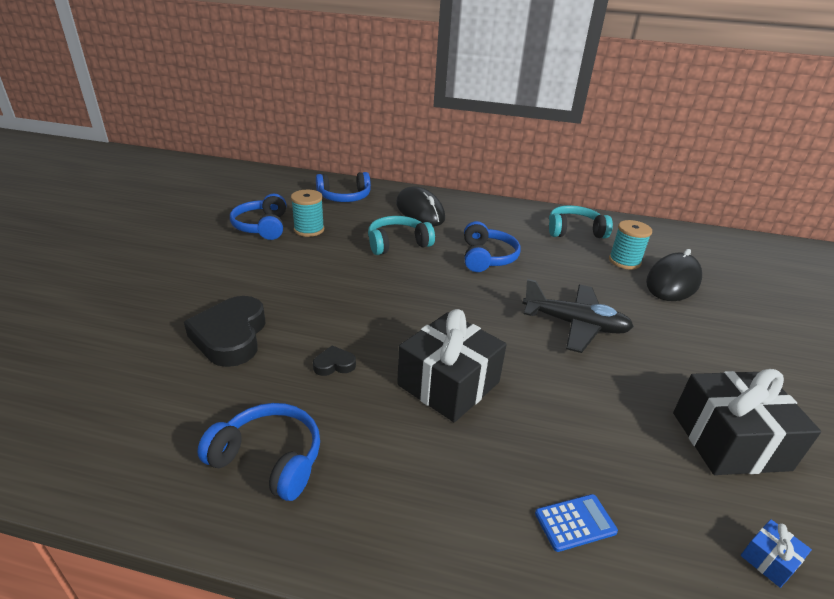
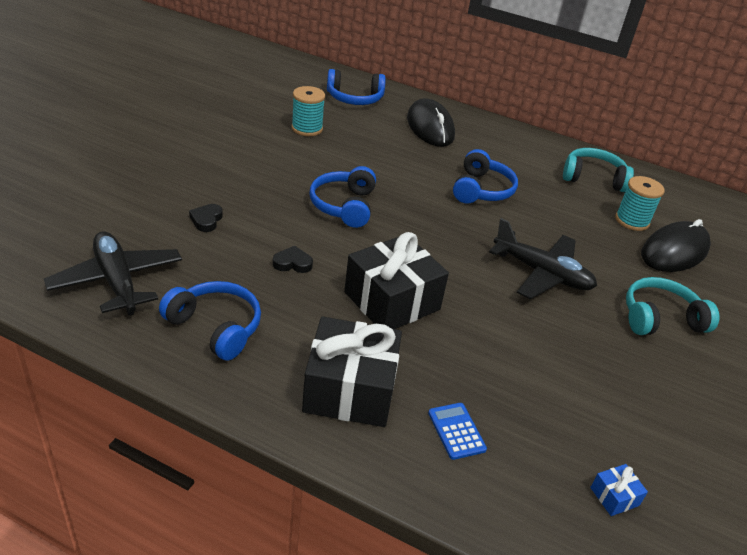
camera: 10 degrees right, 5 degrees up
(140, 428) = (117, 281): none -> black plane
(231, 336) = (206, 220): black heart -> black heart, size x0.45
(262, 226) = (261, 117): blue headphones -> blue headphones (344, 206)
(398, 244) = (393, 159): turquoise headphones -> turquoise headphones (660, 318)
(575, 523) = (456, 431): blue calculator -> blue calculator turned 105 degrees counterclockwise
(729, 440) = (639, 404): black gift -> black gift (350, 389)

